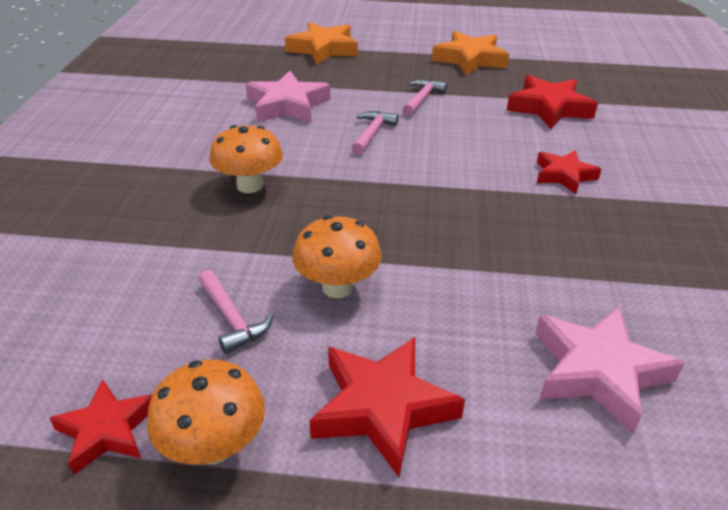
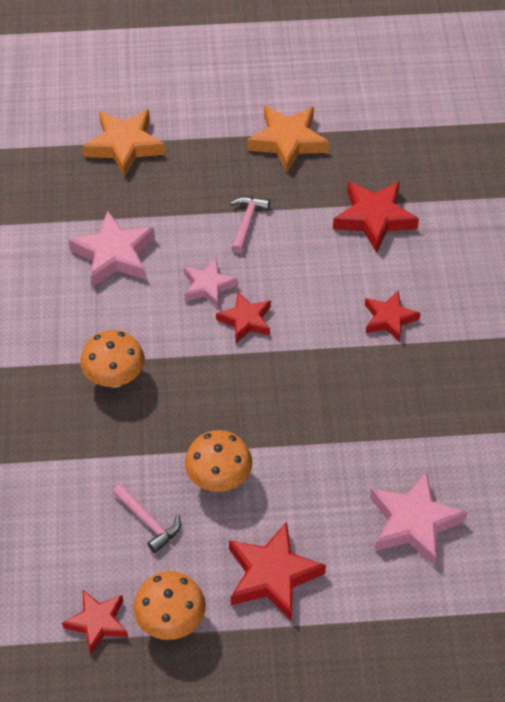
camera: 10 degrees left, 15 degrees up
(372, 133) = (208, 286): pink hammer -> pink star
(405, 160) = (246, 320): none -> red star

